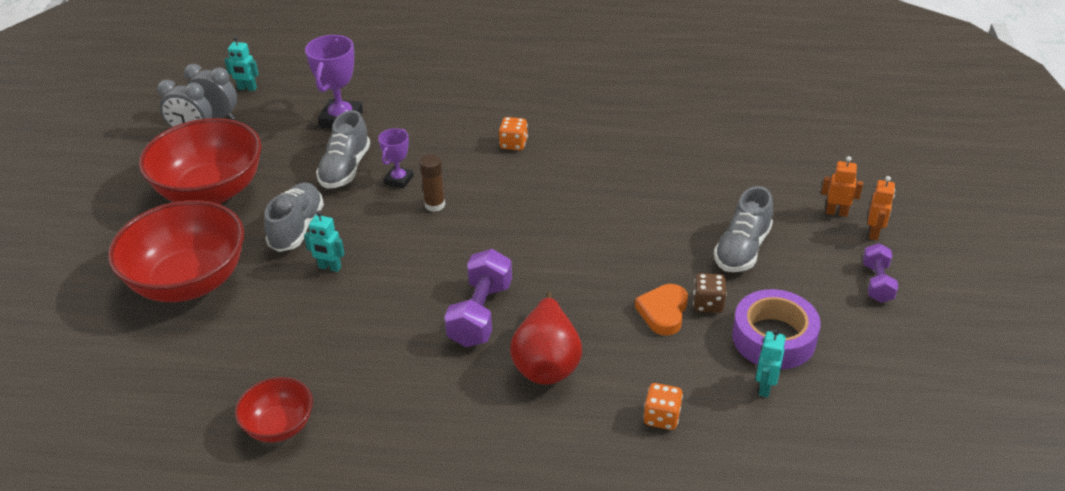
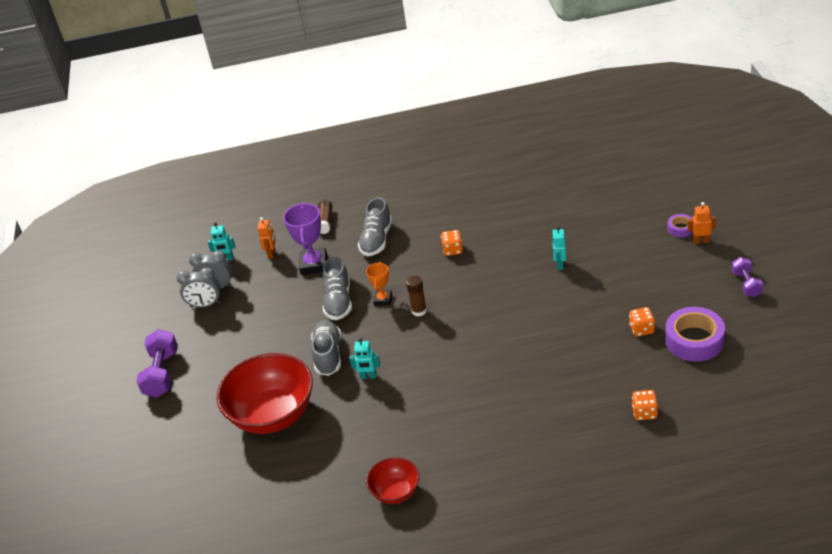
camera: 10 degrees left, 0 degrees up
(211, 191) = (248, 345): red bowl -> none
(382, 75) = (325, 222): none -> brown glue stick
(399, 180) = (383, 299): purple trophy -> orange trophy
(480, 314) = (492, 379): purple dumbbell -> purple dumbbell (162, 374)
(547, 363) = (553, 399): red pear -> none
(663, 312) = (614, 343): orange heart -> none
(708, 304) = (642, 329): brown dice -> orange dice
(742, 249) = (648, 285): grey shoe -> grey shoe (376, 240)
(765, 387) = (702, 374): turquoise robot -> turquoise robot (560, 265)
(815, 190) = (680, 228): none -> purple tape
(874, 233) = (731, 249): orange robot -> orange robot (272, 253)

